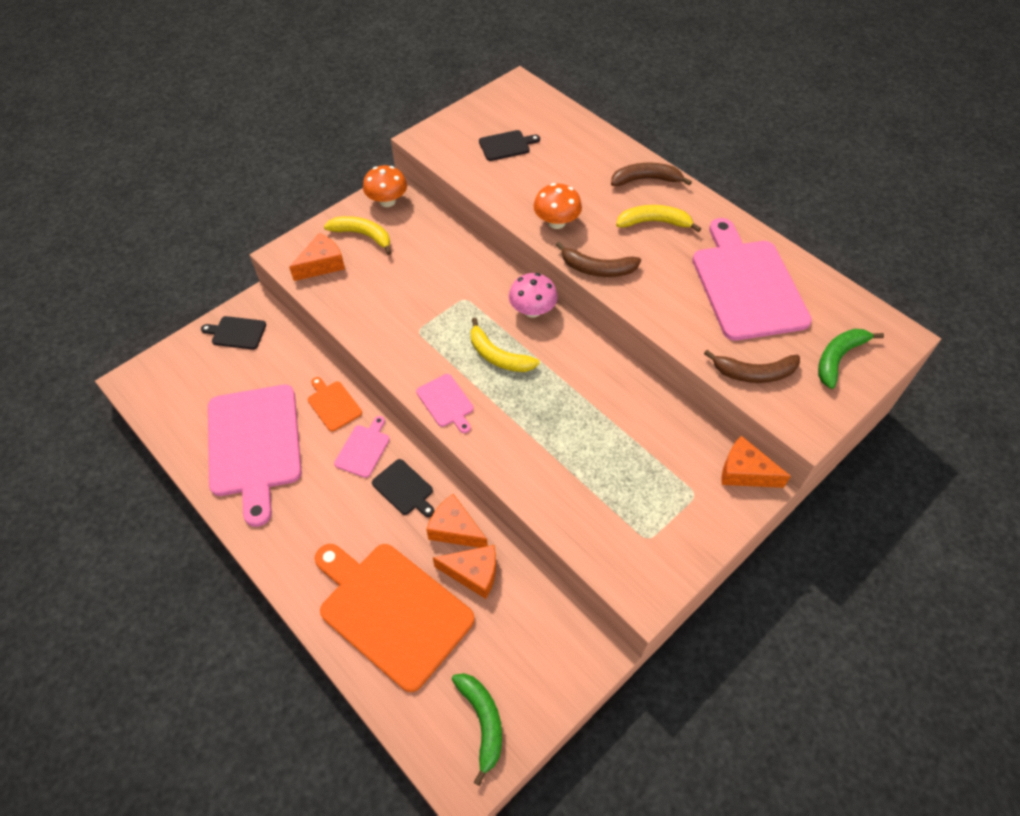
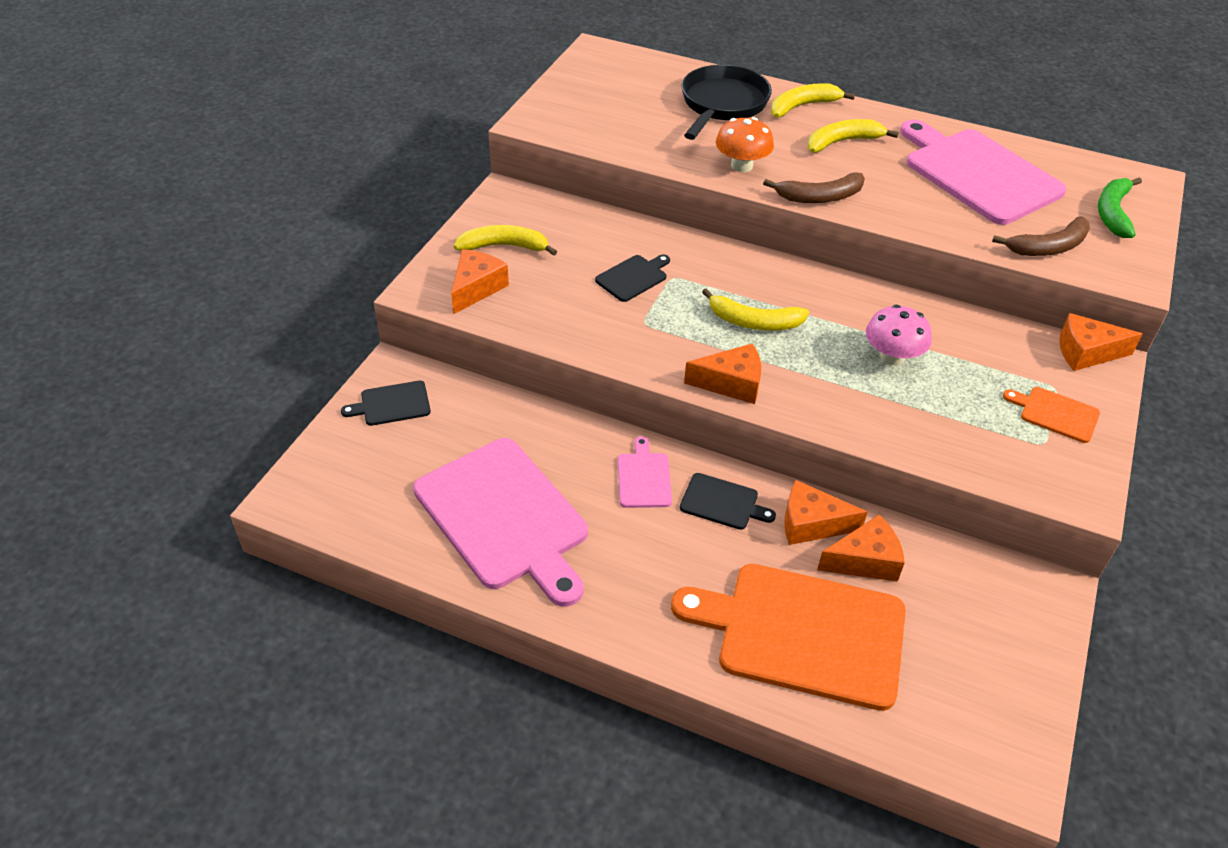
camera: 25 degrees left, 10 degrees down
(333, 404) = (572, 443): orange cutting board -> orange cutting board (1056, 413)
(387, 201) = (507, 205): orange mushroom -> none
(446, 402) = (731, 383): pink cutting board -> orange cheese
(482, 722) = (989, 707): green banana -> none
(506, 145) = (629, 108): black cutting board -> black cutting board (633, 277)
(532, 310) = (756, 268): pink mushroom -> pink mushroom (892, 357)
(581, 161) = (722, 105): none -> black pan
(646, 179) = (803, 106): brown banana -> yellow banana

